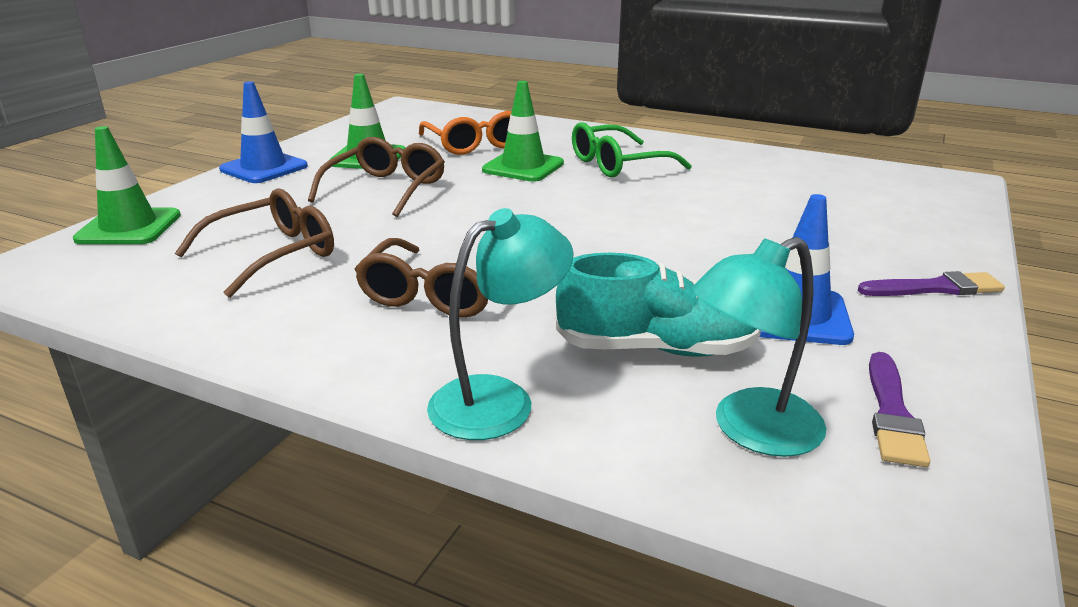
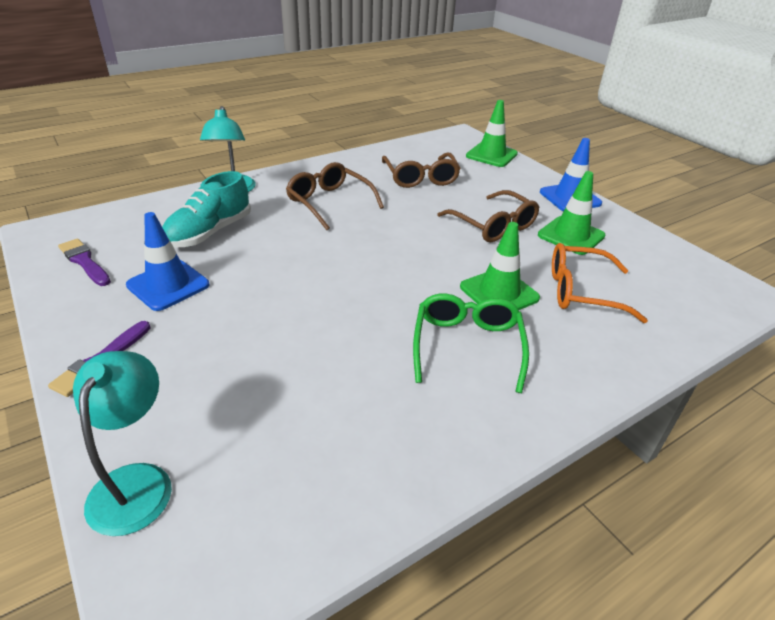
camera: 120 degrees right, 10 degrees up
(751, 430) = (136, 226): turquoise lamp -> turquoise lamp (136, 482)

